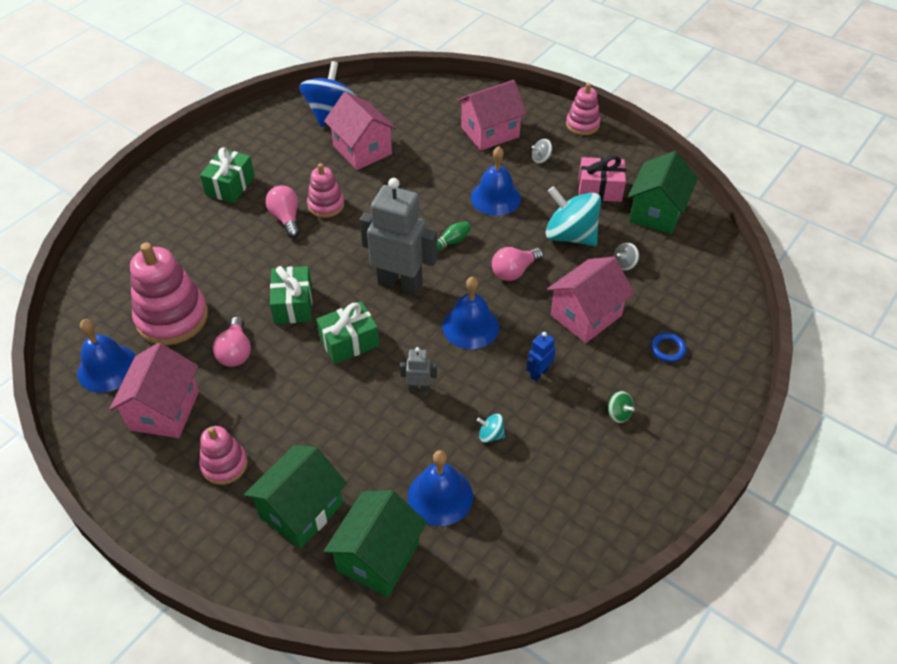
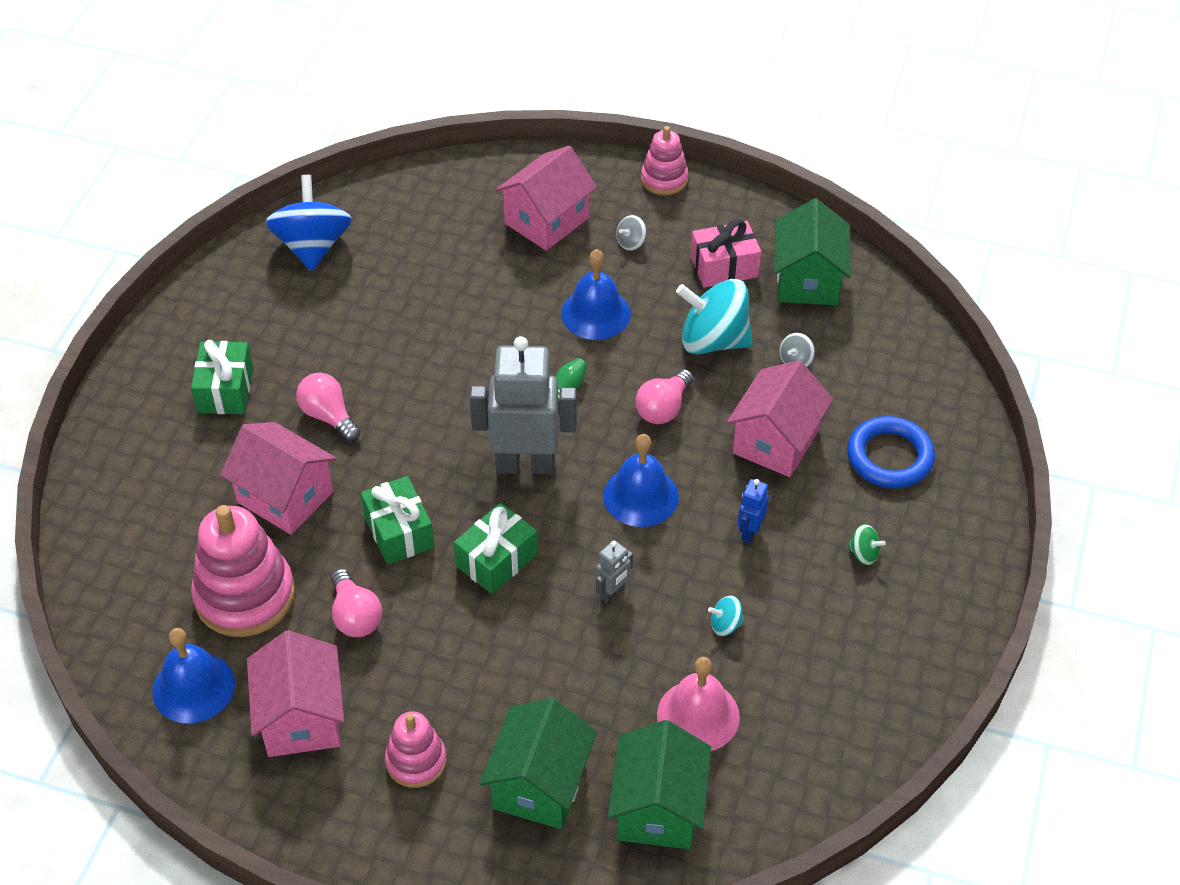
camera: 20 degrees left, 0 degrees up
(326, 205) = (374, 383): pink stacking toy -> none
(362, 150) = (384, 290): pink house -> pink house (285, 497)
(419, 388) = (612, 593): grey robot -> grey robot turned 150 degrees clockwise
(440, 496) = (698, 715): blue bell -> pink bell
(667, 349) = (889, 457): blue ring -> blue ring, size x1.92

